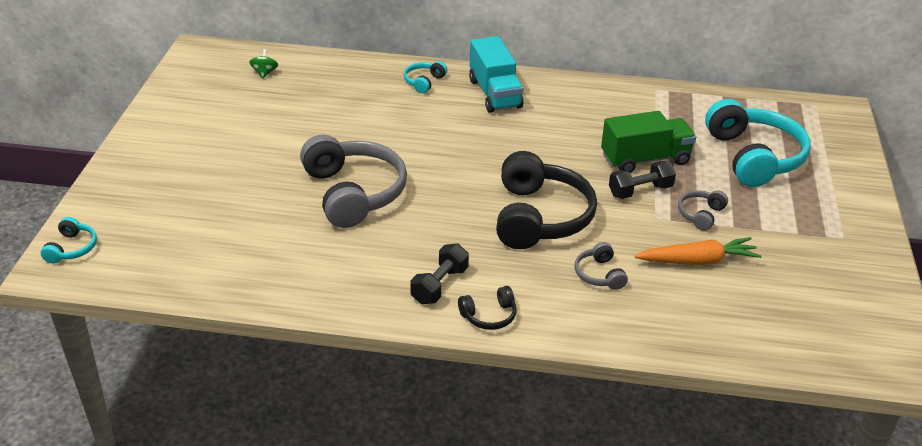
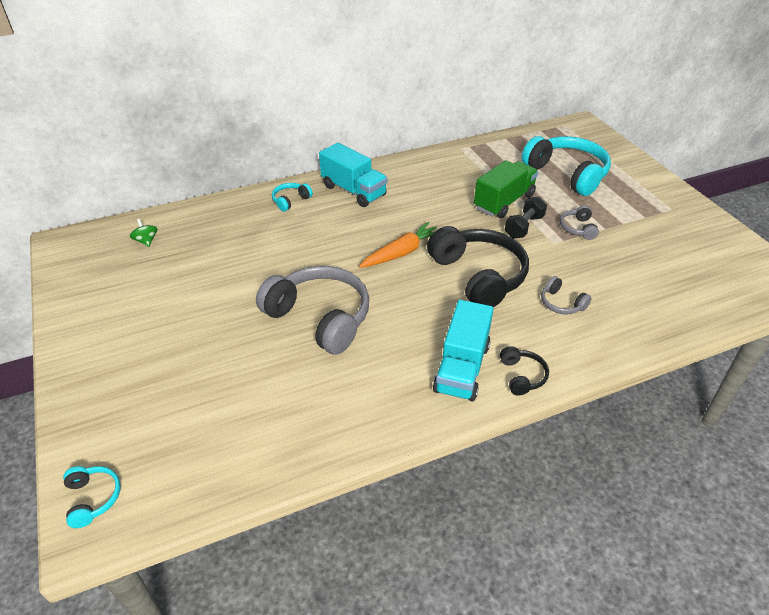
camera: 30 degrees left, 5 degrees up
(424, 82) = (290, 201): turquoise headphones -> turquoise headphones turned 45 degrees clockwise
(439, 285) = (462, 368): black dumbbell -> turquoise truck
(489, 316) = (522, 376): black headphones -> black headphones turned 45 degrees counterclockwise
(697, 261) = (610, 263): orange carrot -> orange carrot (401, 252)

